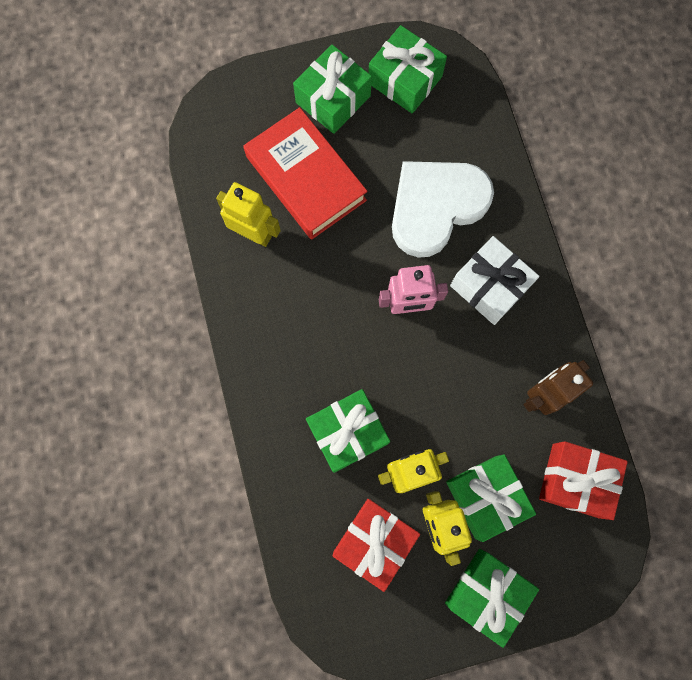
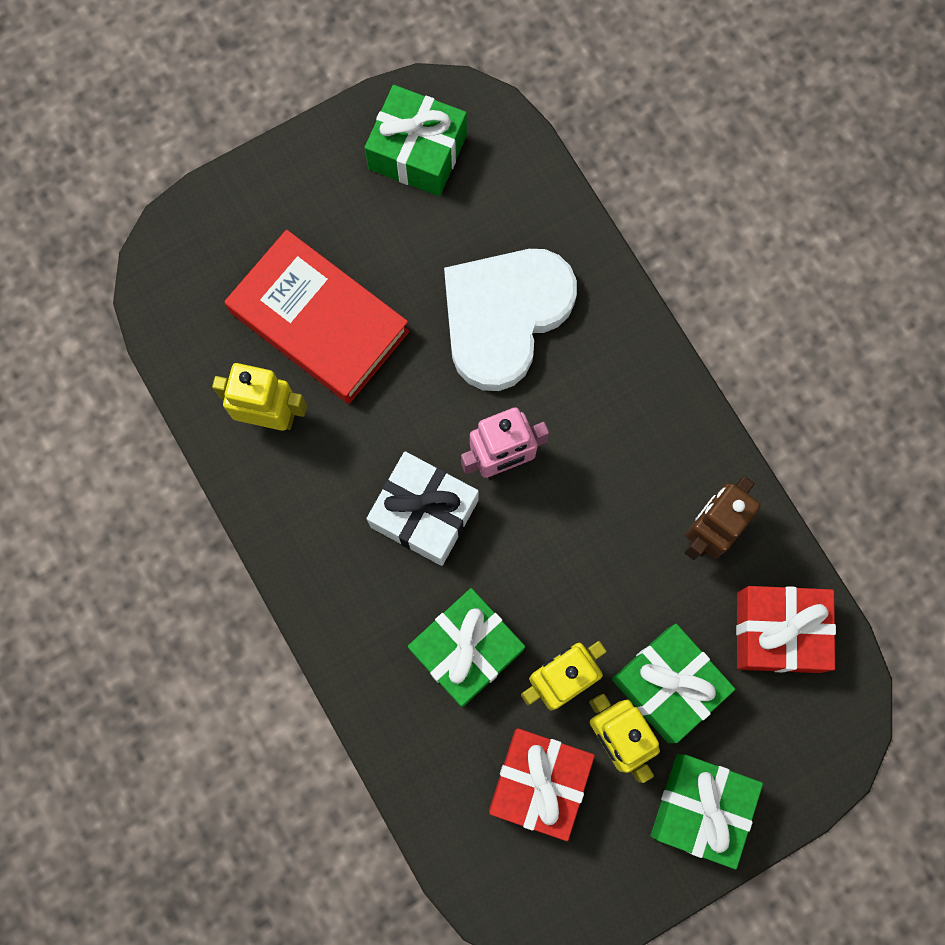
camera: 15 degrees left, 0 degrees up
(333, 99) = (327, 203): green gift -> none
(489, 286) = (603, 405): white gift -> white gift (424, 513)

